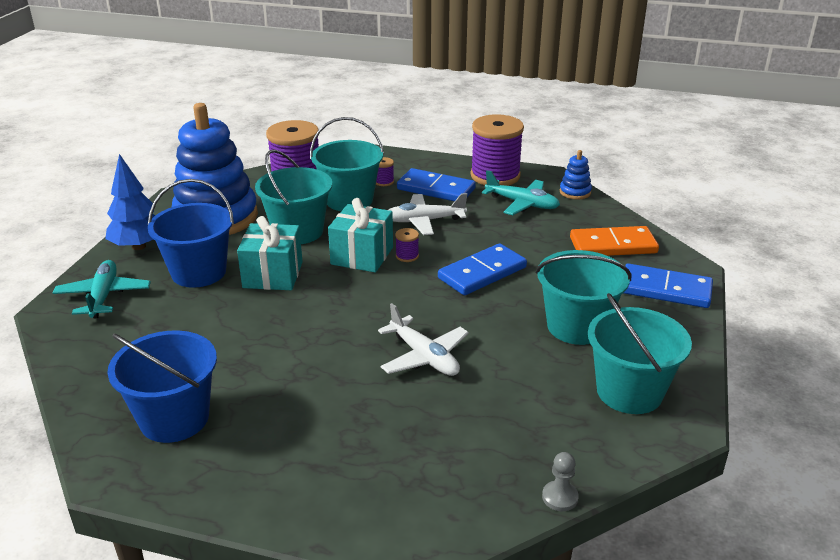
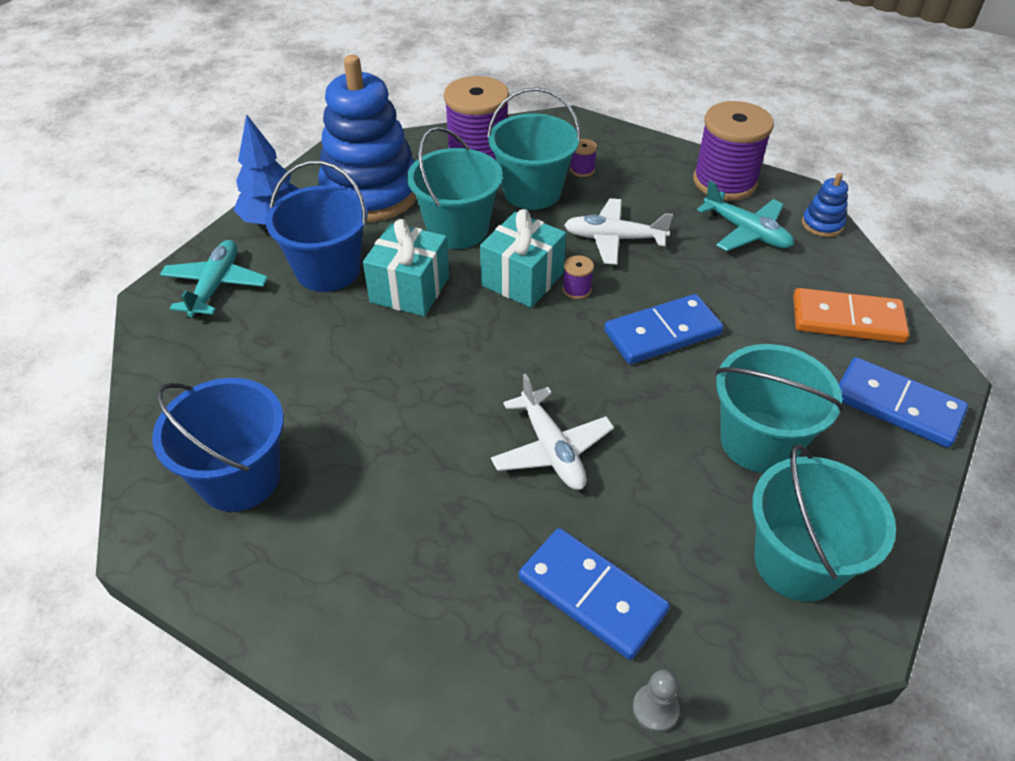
camera: 15 degrees right, 15 degrees up
(436, 189) = (643, 191): blue domino -> blue domino (591, 595)

